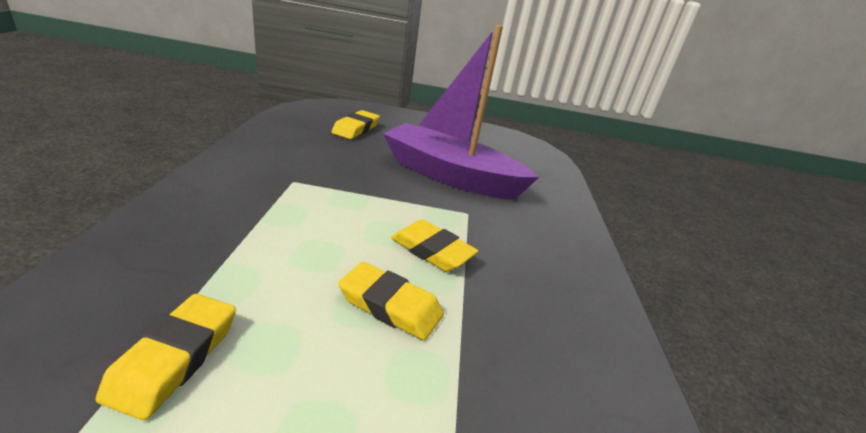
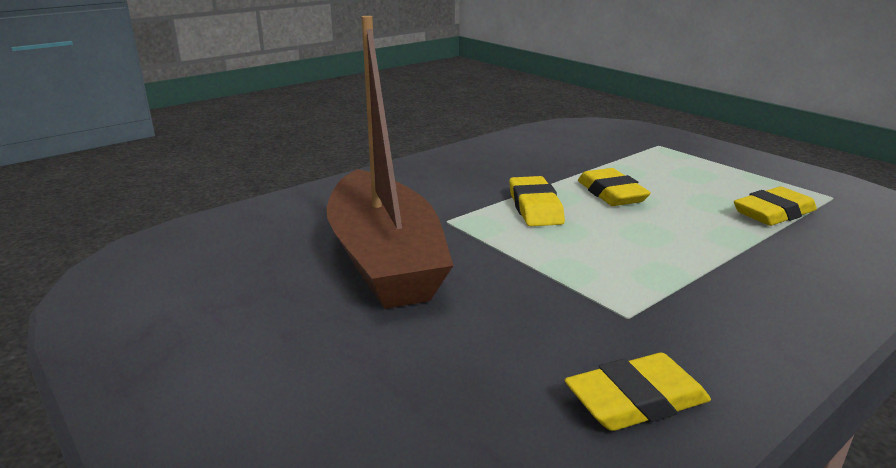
camera: 130 degrees left, 5 degrees down
(356, 129) = (390, 414): yellow eraser -> yellow eraser (636, 400)
(450, 176) = (385, 259): purple boat -> brown boat

